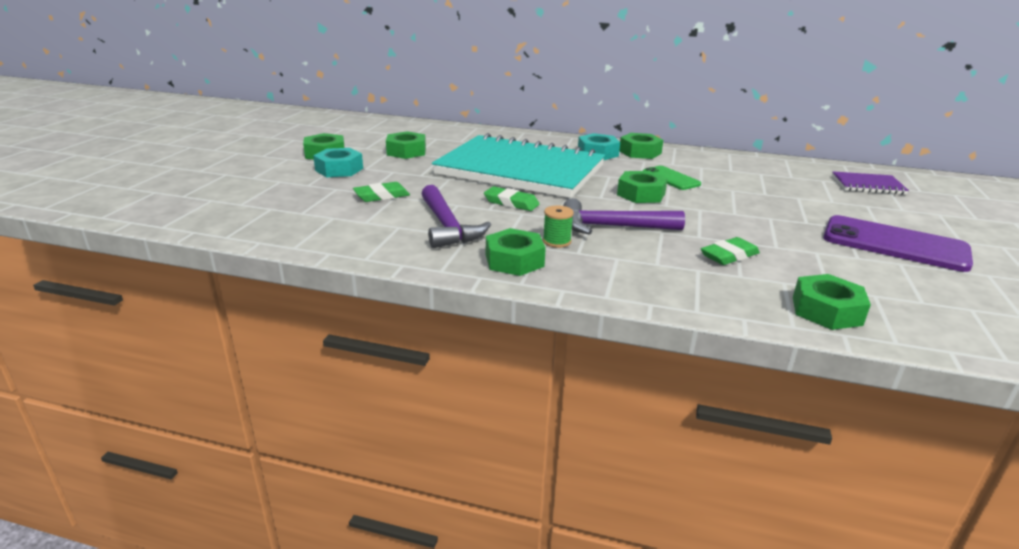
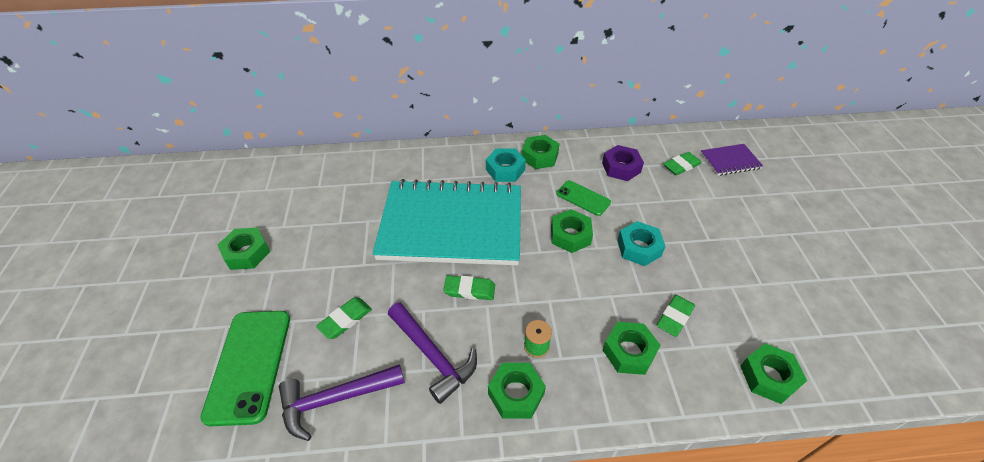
camera: 20 degrees left, 20 degrees up
(282, 200) = (249, 365): none -> green phone
(339, 169) = (277, 281): turquoise nut -> turquoise nut (639, 248)
(406, 151) = (328, 222): green nut -> green nut (629, 352)
(613, 227) = (570, 302): purple hammer -> purple hammer (335, 399)
(728, 170) = (621, 167): none -> purple nut
(802, 179) = (681, 166): none -> green eraser
(894, 244) = (778, 253): purple phone -> none

